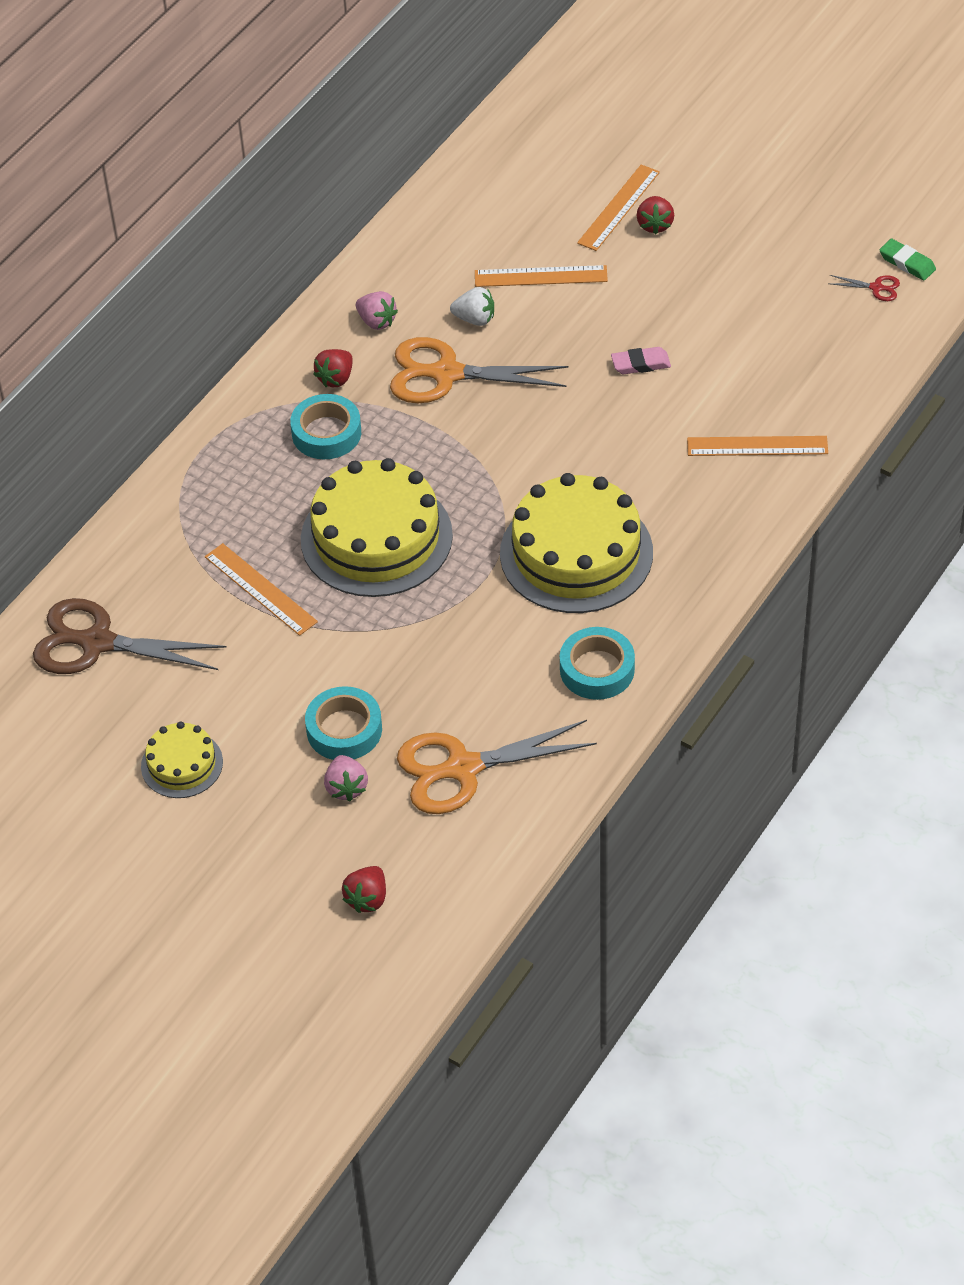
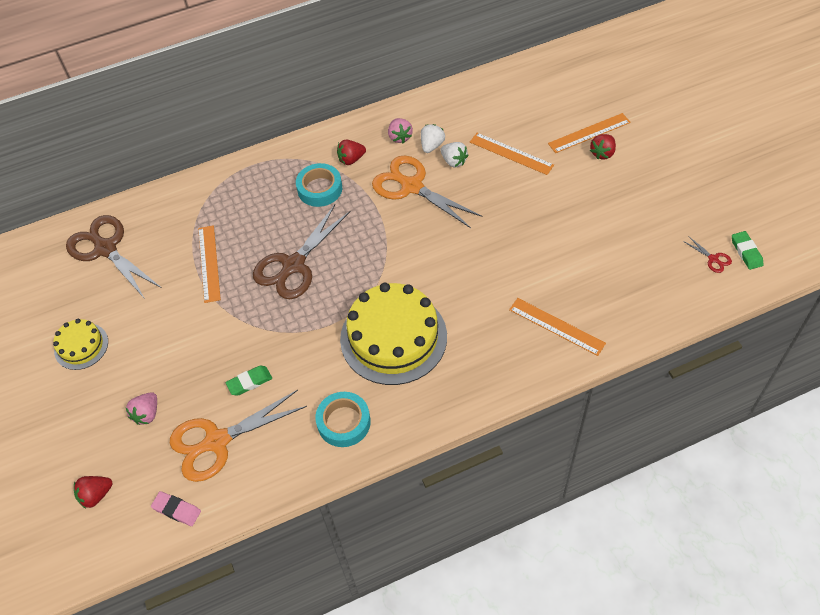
camera: 35 degrees right, 5 degrees up
(344, 730) = (177, 376): turquoise tape -> none
(376, 537) = (293, 265): yellow cake -> brown scissors
(429, 313) = (432, 146): none -> white strawberry
(443, 688) = (249, 382): none -> green eraser
(462, 768) = (216, 441): orange scissors -> orange scissors turned 45 degrees counterclockwise
(640, 364) = (526, 236): pink eraser -> pink eraser (177, 510)

